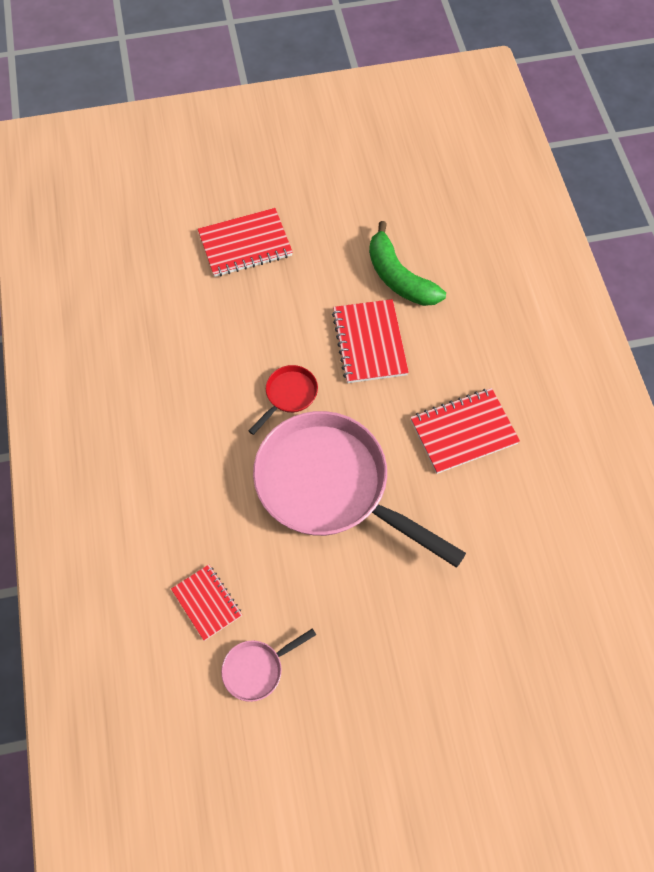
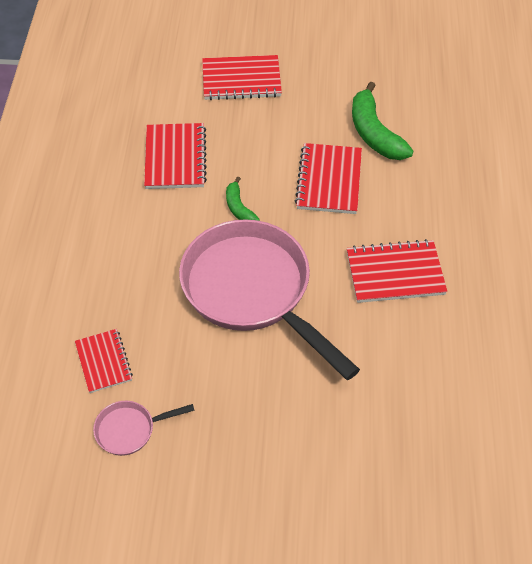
camera: 15 degrees right, 10 degrees down
(205, 353) = (175, 158): none -> red notebook
(288, 395) = (239, 208): red pan -> green banana

